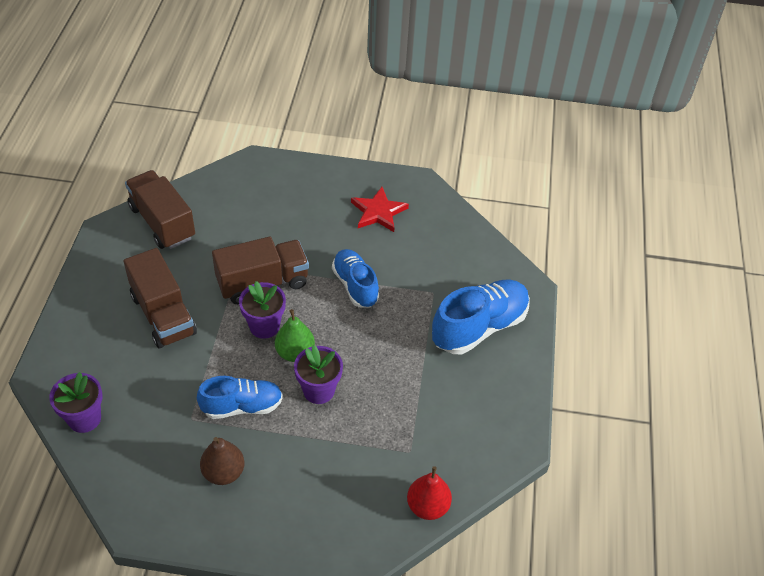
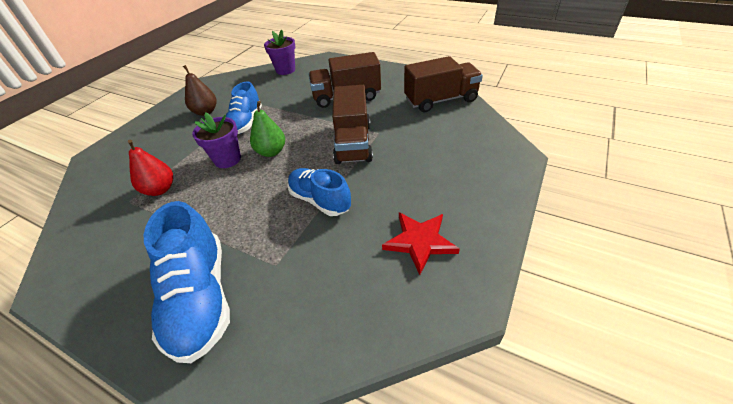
camera: 115 degrees right, 5 degrees down
(264, 326) = (307, 139): purple flower pot -> none
(355, 285) = (320, 200): blue shoe -> blue shoe turned 135 degrees counterclockwise
(427, 506) = (78, 201): red pear -> red pear (160, 189)

